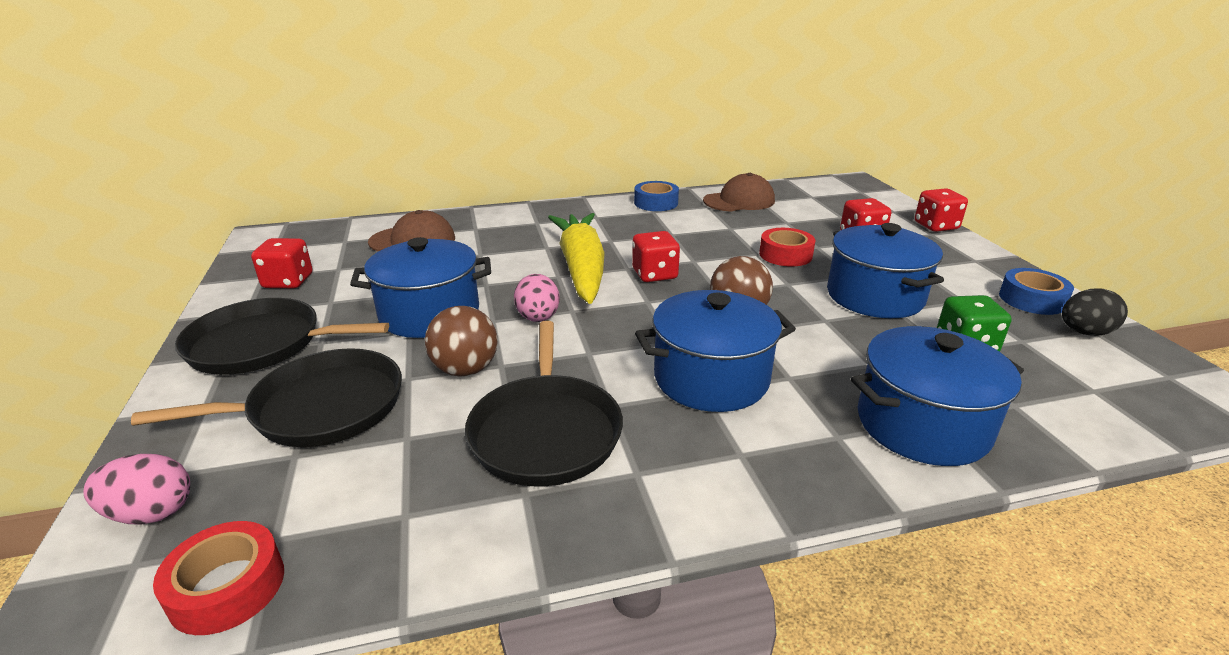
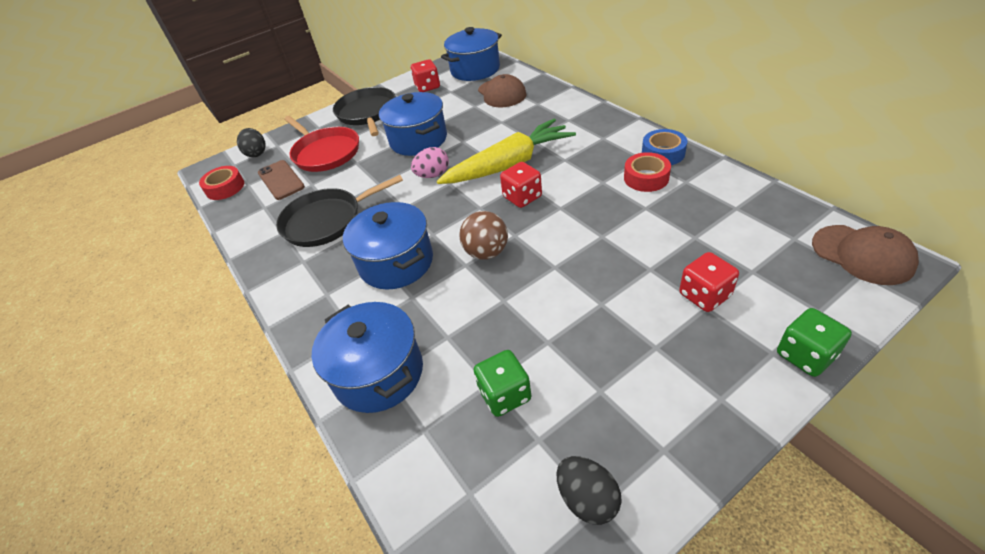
camera: 75 degrees right, 15 degrees up
(151, 513) = (256, 153): pink egg -> black egg
(319, 408) = (325, 152): black pan -> red pan
(333, 479) = (281, 180): none -> brown phone
(465, 370) = (369, 175): brown ball -> none
(739, 201) = (721, 194): brown cap -> brown cap (862, 254)
(785, 255) = (613, 253): red tape -> red tape (646, 178)
(874, 296) = (566, 324): blue pot -> blue pot (475, 70)
(936, 226) = (805, 355): red dice -> green dice
(1032, 299) = (643, 453): blue tape -> none

